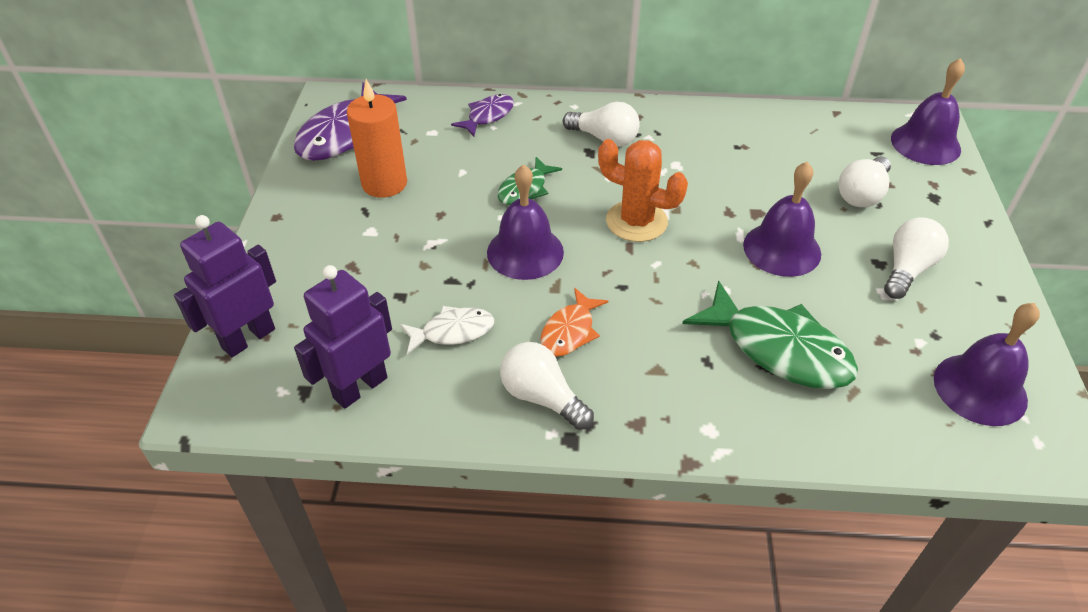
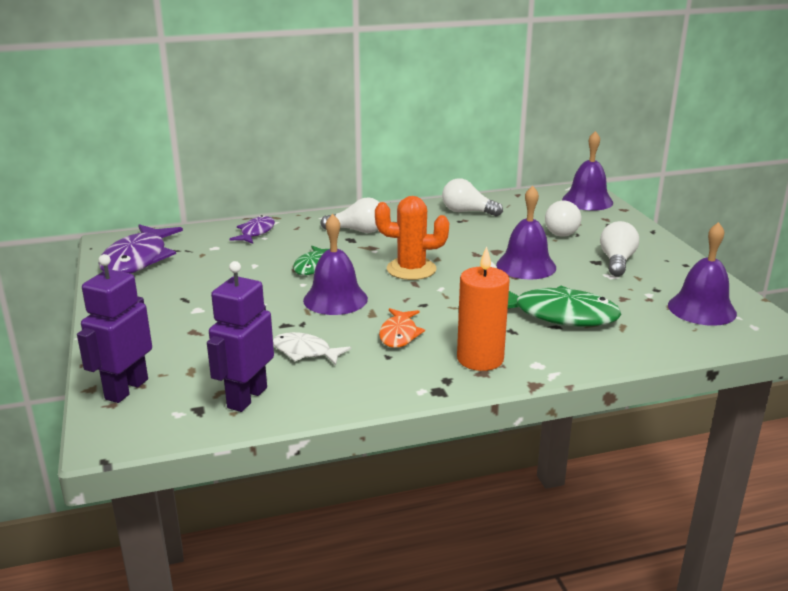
camera: 20 degrees left, 20 degrees down
(384, 183) = (192, 281): orange candle -> orange candle (480, 359)
(453, 332) = (305, 352): white fish -> white fish turned 120 degrees counterclockwise
(542, 397) = (401, 373): white light bulb -> white light bulb (467, 212)

